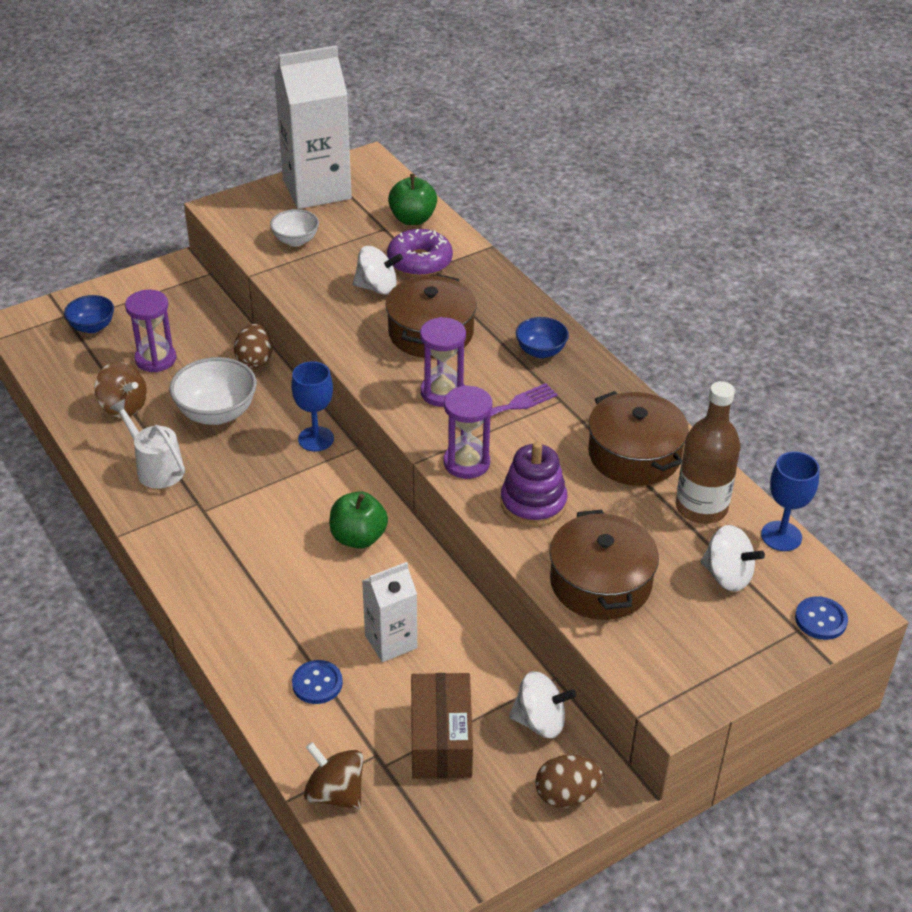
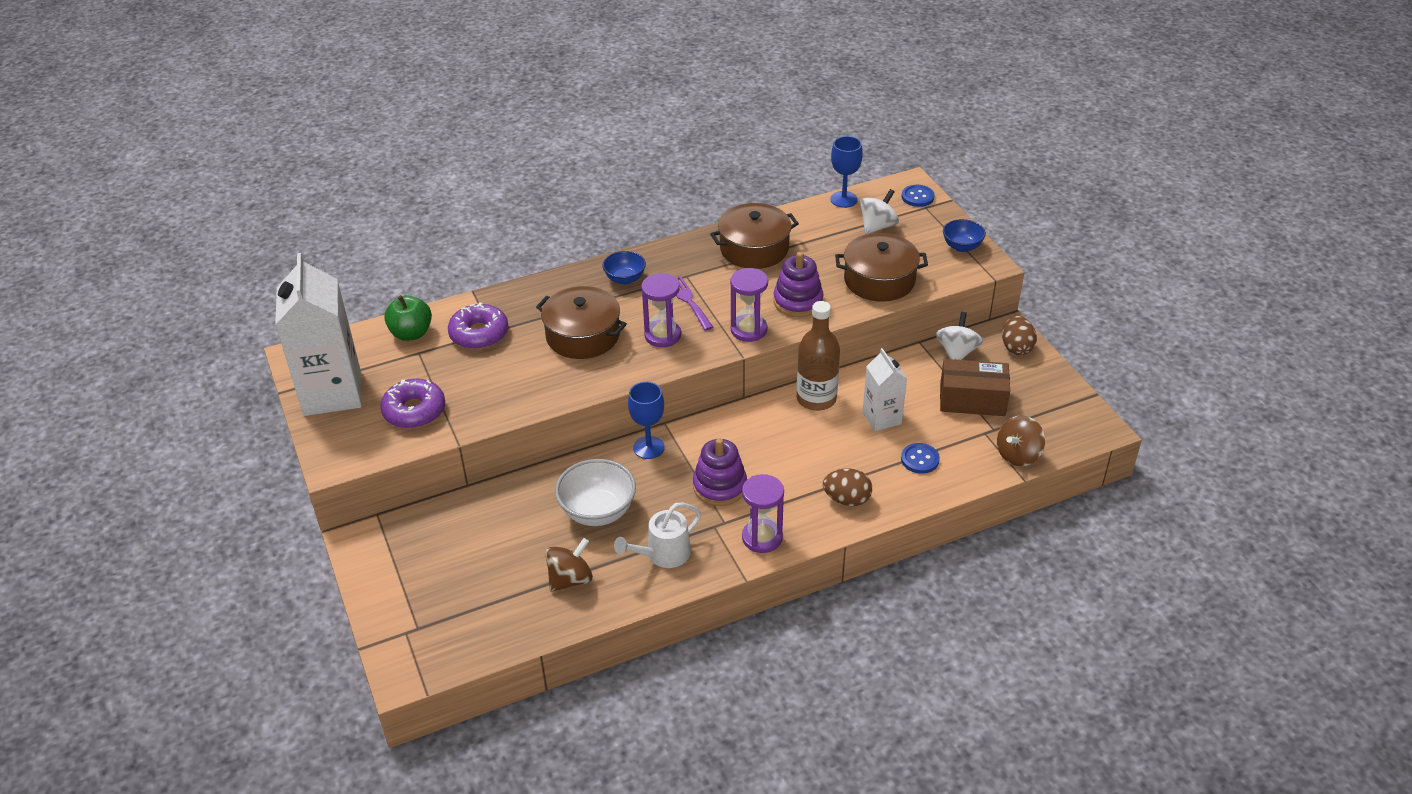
camera: 80 degrees left, 0 degrees up
(92, 327) = (434, 608): blue bowl -> blue bowl (962, 246)
(155, 359) = (504, 556): purple hourglass -> purple hourglass (762, 538)
(255, 361) = (530, 483): brown egg -> brown egg (847, 499)
(258, 501) = (720, 486): none -> purple stacking toy
(295, 240) = (414, 411): white bowl -> purple donut
(358, 537) = (771, 428): green apple -> none
(377, 288) = (509, 362): white spinning top -> none
(701, 507) = (812, 227): brown bottle -> brown bottle (816, 399)

